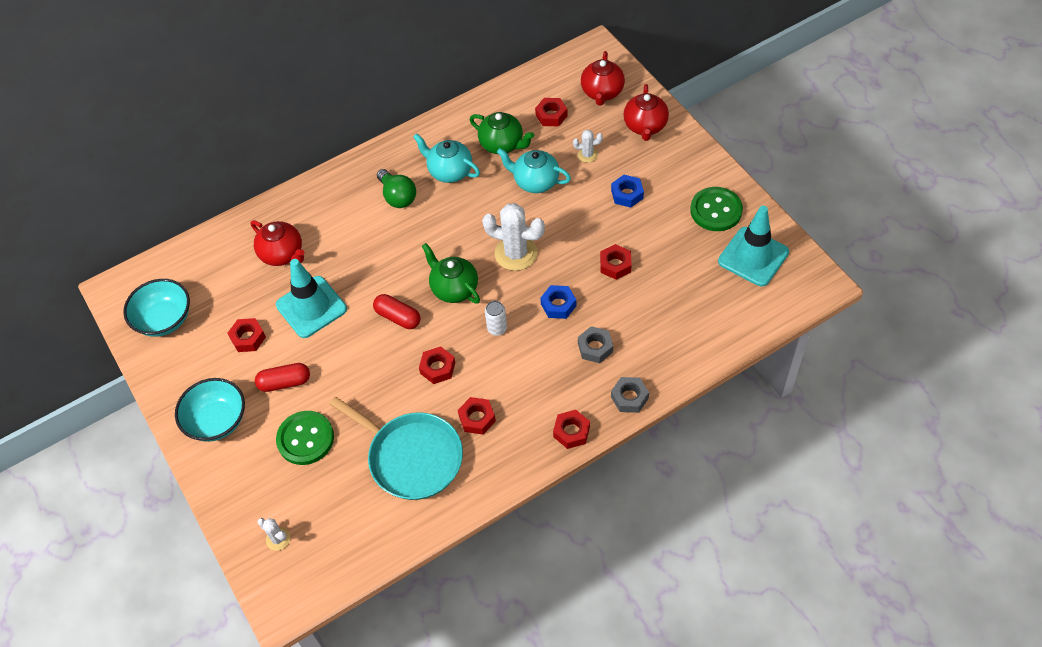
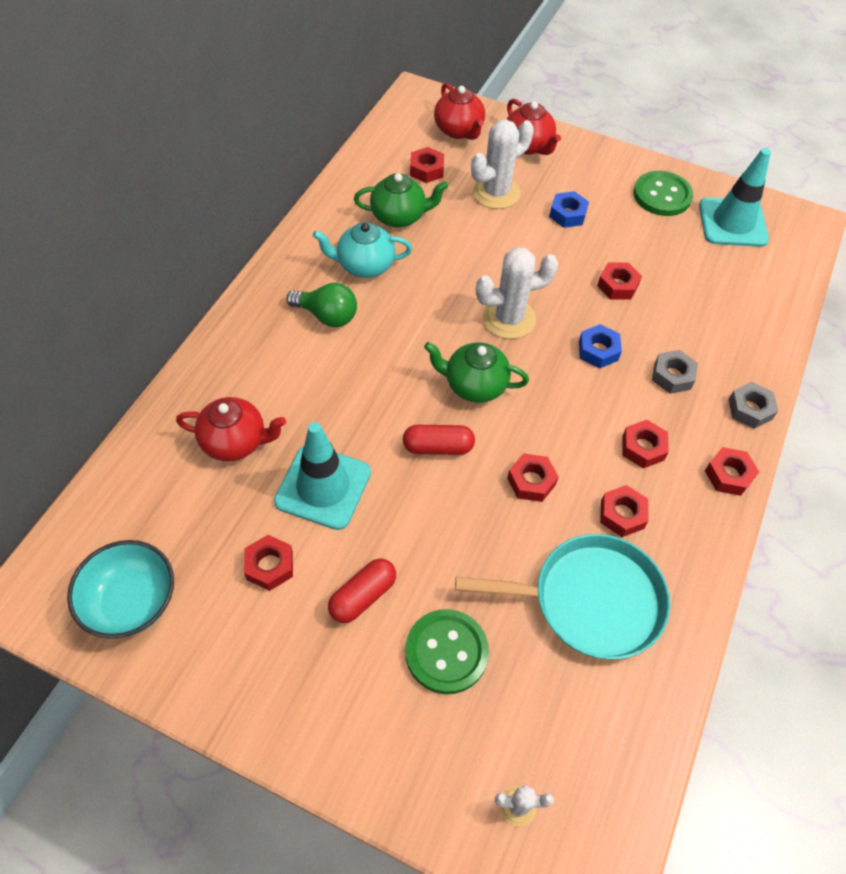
camera: 40 degrees left, 0 degrees up
(217, 421) = (311, 696): turquoise bowl -> none
(497, 328) = (557, 405): white can -> none
(529, 384) = (643, 448): none -> red nut
(535, 181) = (466, 239): turquoise teapot -> none
(587, 155) = (496, 193): white cactus -> white cactus, size x2.01

